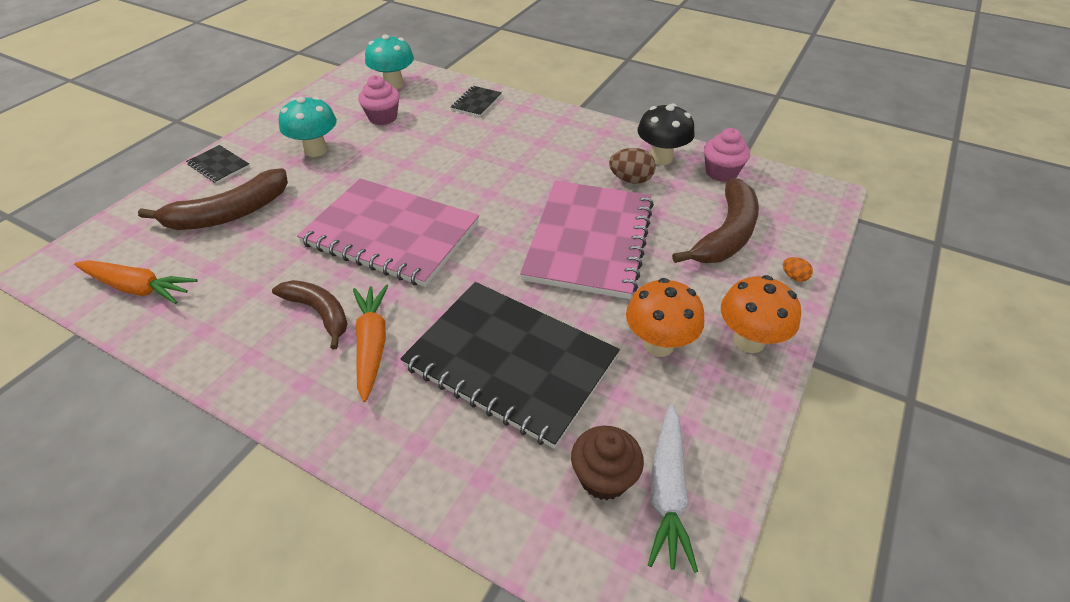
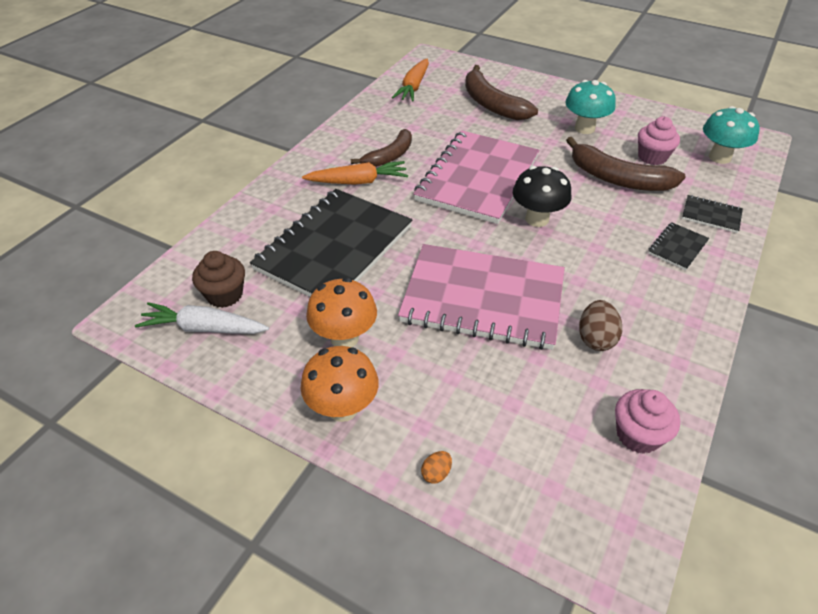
camera: 90 degrees right, 0 degrees up
(219, 165) = (549, 89): black notebook -> black notebook (677, 247)
(661, 158) = (651, 372): black mushroom -> black mushroom (537, 219)
(726, 234) = (507, 418): brown banana -> brown banana (618, 179)

